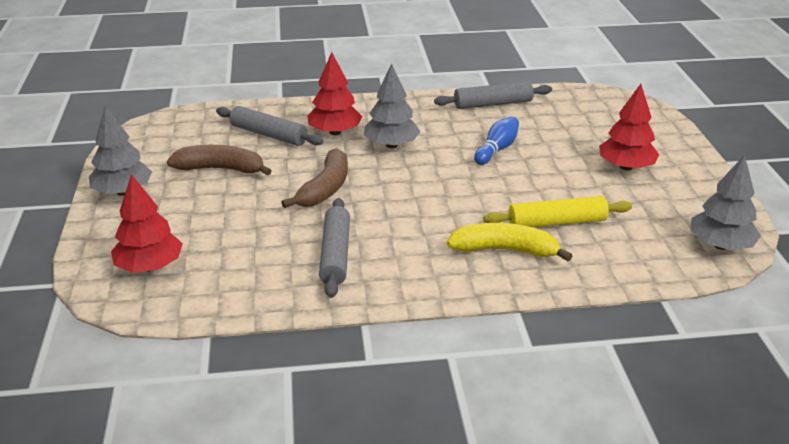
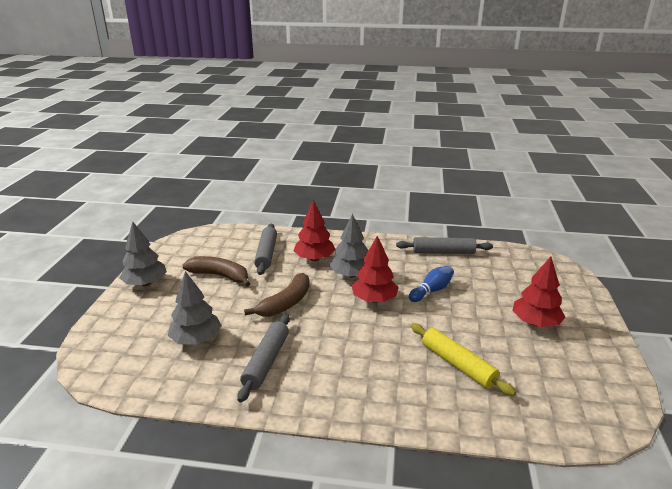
camera: 15 degrees right, 5 degrees down
(150, 267) = (129, 347): red tree -> red tree (374, 299)
(269, 134) = (266, 254): grey rolling pin -> grey rolling pin turned 45 degrees clockwise
(505, 250) = (403, 383): yellow banana -> none
(557, 222) = (458, 365): yellow rolling pin -> yellow rolling pin turned 45 degrees clockwise
(720, 245) = (602, 415): grey tree -> grey tree (196, 339)

